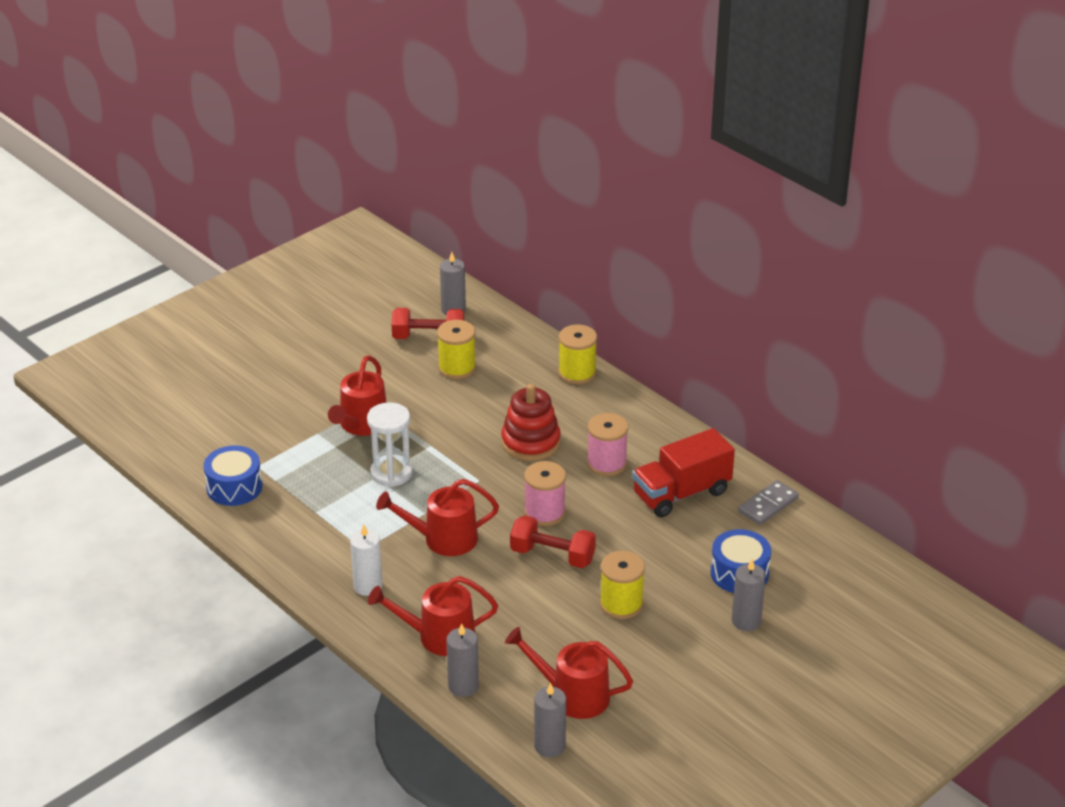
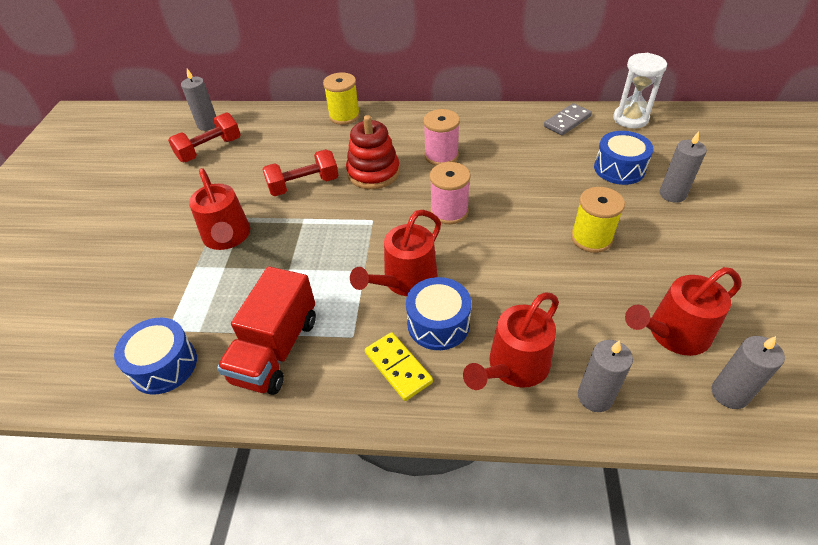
camera: 40 degrees left, 10 degrees up
(368, 586) = (398, 367): white candle -> yellow domino
(391, 473) = (298, 258): white hourglass -> white hourglass (630, 119)
(427, 580) = (438, 324): none -> blue drum
(457, 368) = (256, 157): yellow spool -> none
(552, 556) = (498, 237): red dumbbell -> red dumbbell (303, 185)
(681, 493) = (512, 145): red truck -> red truck (276, 349)
(768, 505) = (567, 121): grey domino -> grey domino turned 45 degrees clockwise

